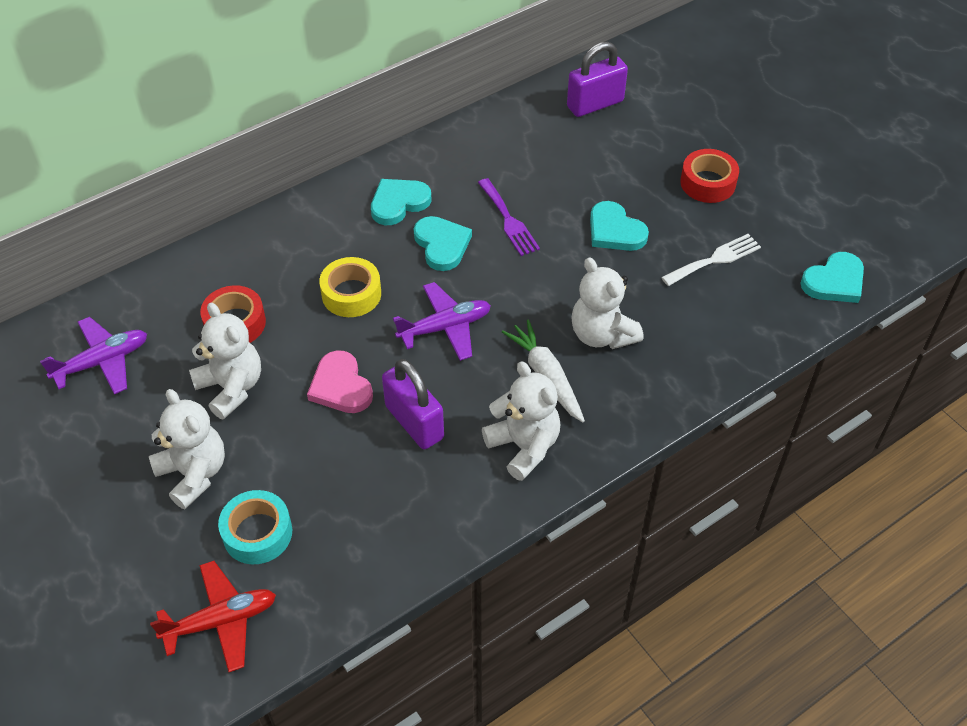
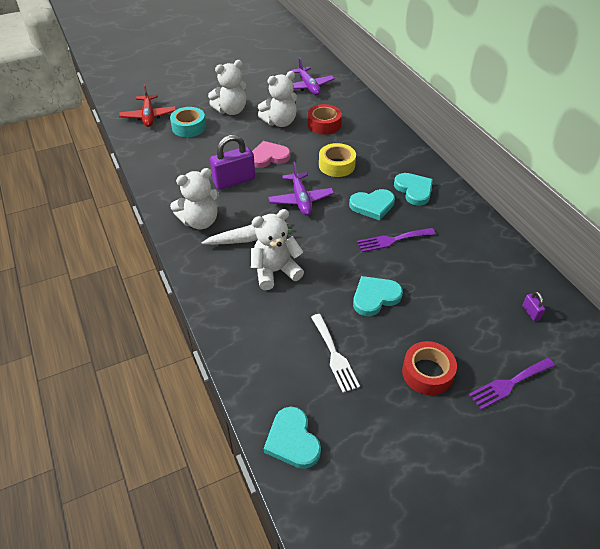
camera: 100 degrees right, 5 degrees down
(595, 104) = (531, 312): purple padlock -> purple padlock, size x0.43
(697, 124) = (509, 384): none -> purple fork

